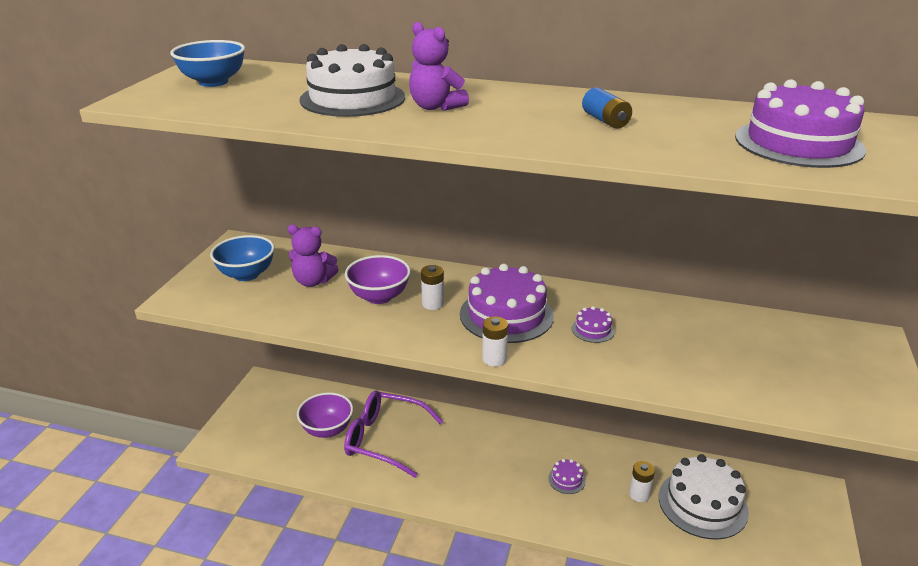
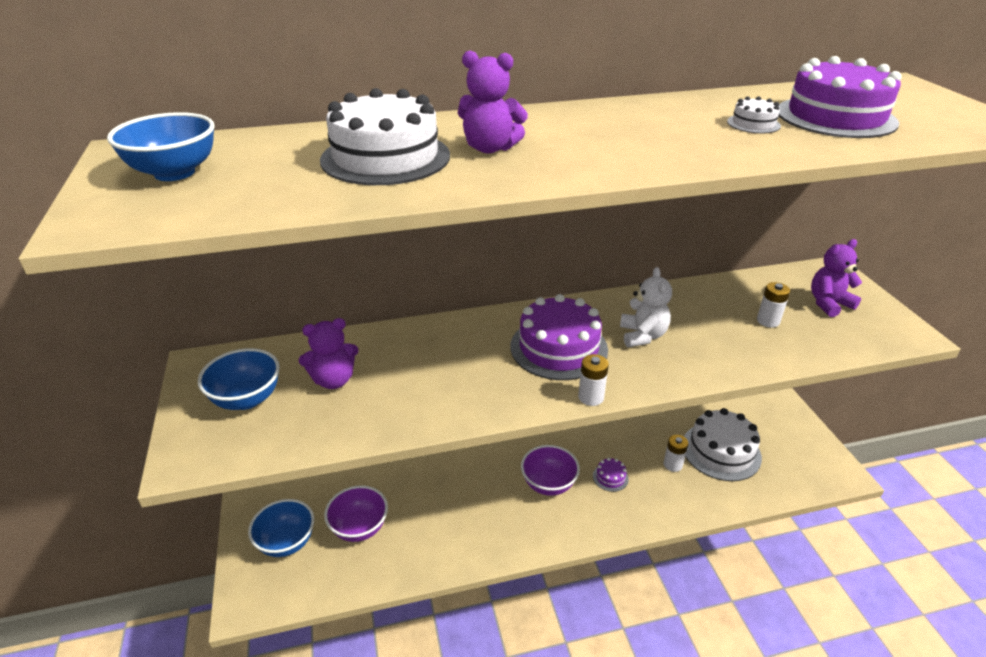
camera: 30 degrees left, 5 degrees up
(270, 417) = (287, 542): none -> blue bowl
(379, 297) = (421, 372): purple bowl -> purple bowl (548, 484)
(385, 439) = (425, 512): purple glasses -> none
(433, 304) = (481, 361): white battery -> white battery (768, 321)
(593, 330) = (642, 336): purple cake -> white teddy bear
(605, 121) = (665, 128): blue battery -> none
(698, 133) = (753, 124): none -> white cake
(829, 365) = (828, 303): none -> purple teddy bear

